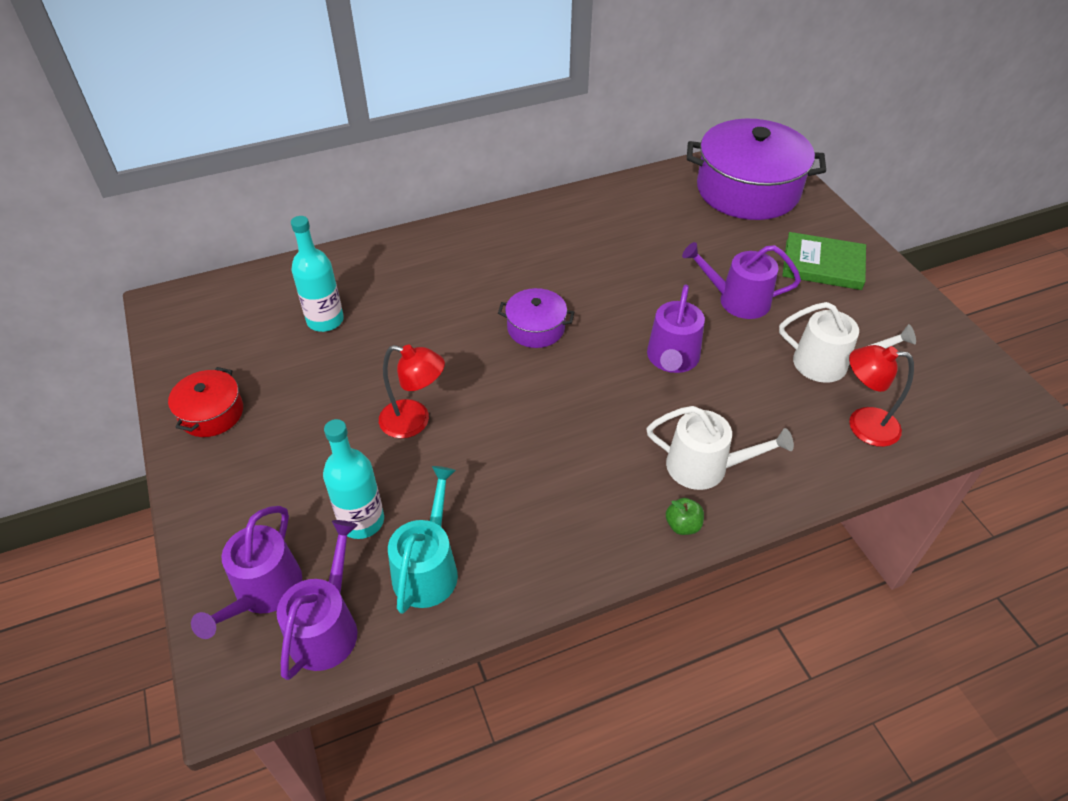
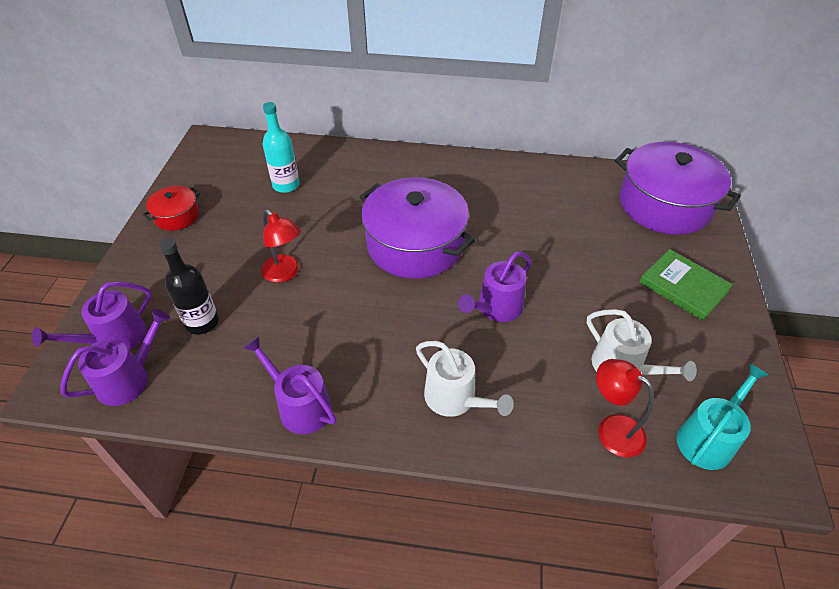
camera: 30 degrees right, 0 degrees up
(362, 521) = (202, 322): turquoise bottle -> black bottle
(427, 568) = (214, 373): turquoise watering can -> turquoise watering can (708, 438)
(536, 328) = (415, 244): purple pot -> purple pot, size x2.10
(682, 525) = (403, 433): green apple -> none
(737, 300) = (585, 286): purple watering can -> purple watering can (300, 406)

